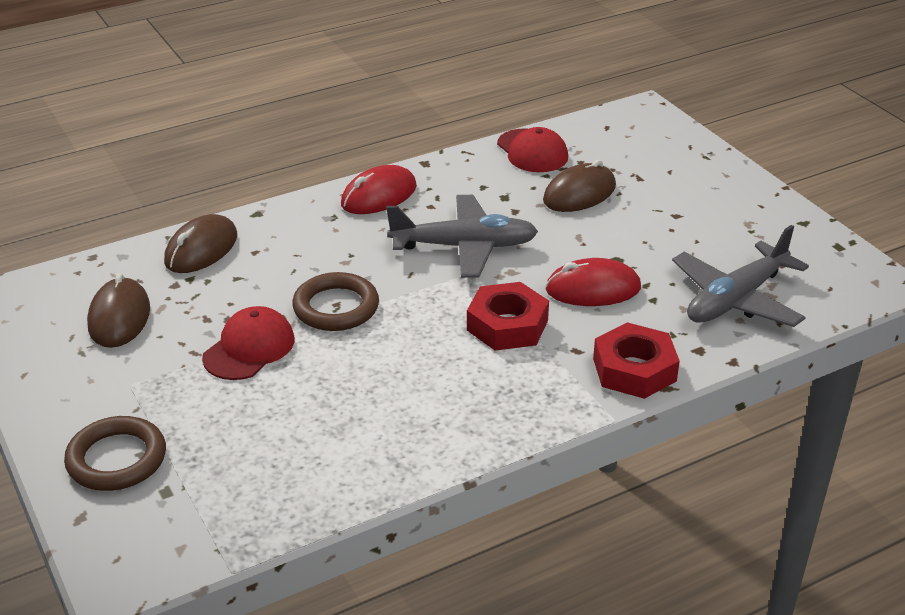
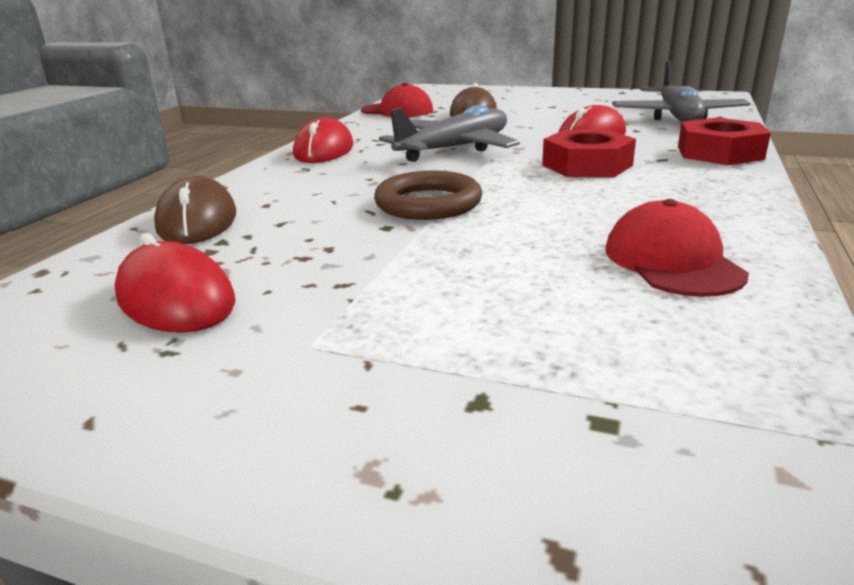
camera: 40 degrees left, 10 degrees down
(116, 459) = (454, 431): brown ring -> none
(119, 317) = (176, 298): brown mouse -> red mouse
(249, 348) = (403, 255): red cap -> red cap (672, 261)

